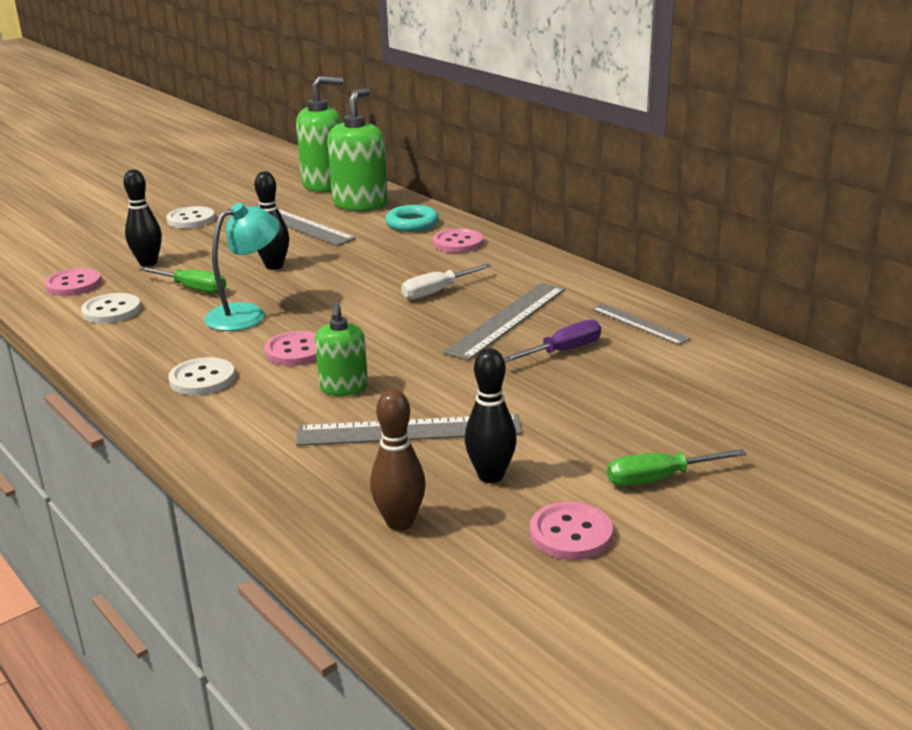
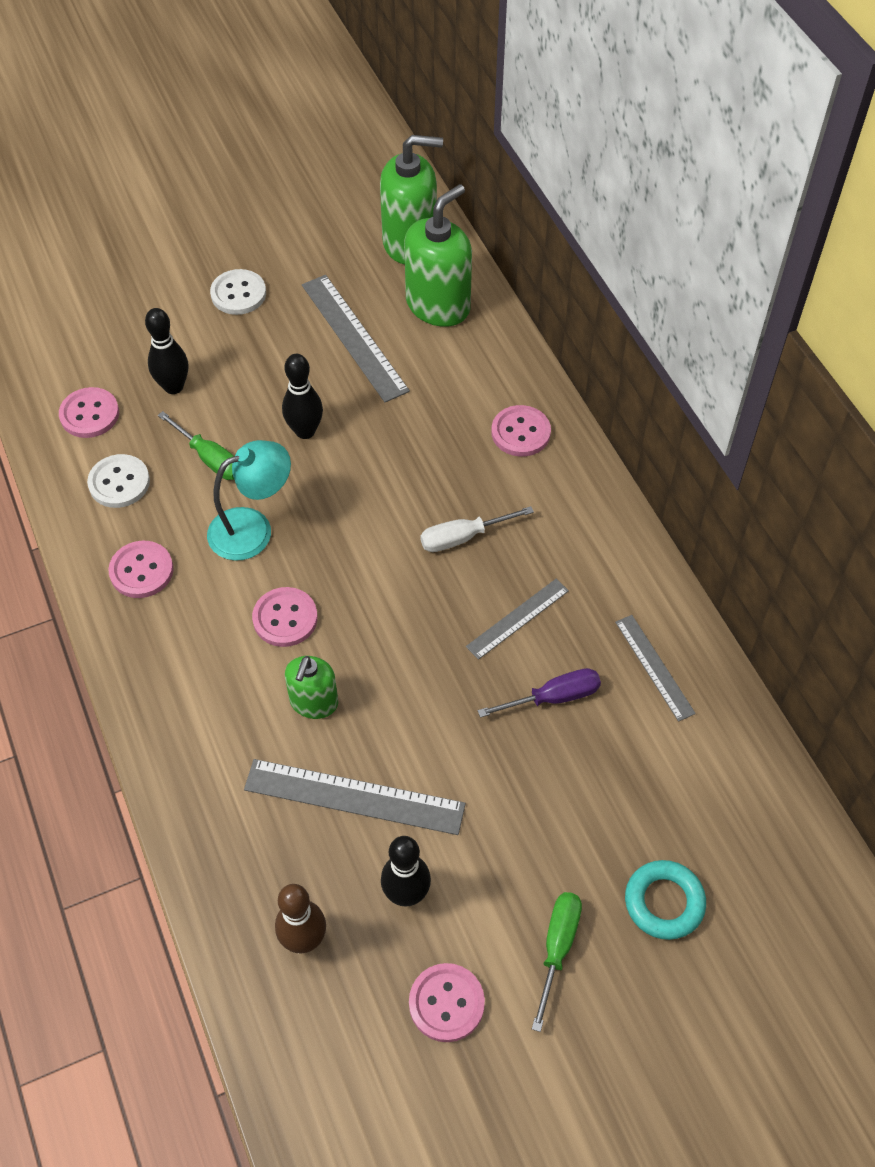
camera: 15 degrees right, 30 degrees up
(147, 348) = (141, 571): none -> pink button
(202, 379) = (183, 645): white button -> none
(412, 224) = (483, 371): turquoise ring -> turquoise ring (664, 902)
(507, 320) = (517, 618): grey ruler -> grey ruler, size x0.60
(658, 479) = (557, 947): green screwdriver -> green screwdriver turned 105 degrees clockwise

